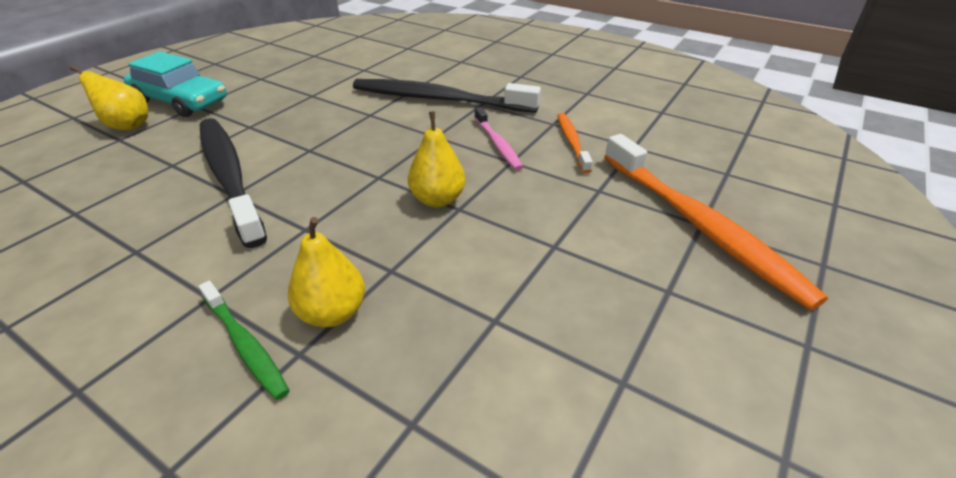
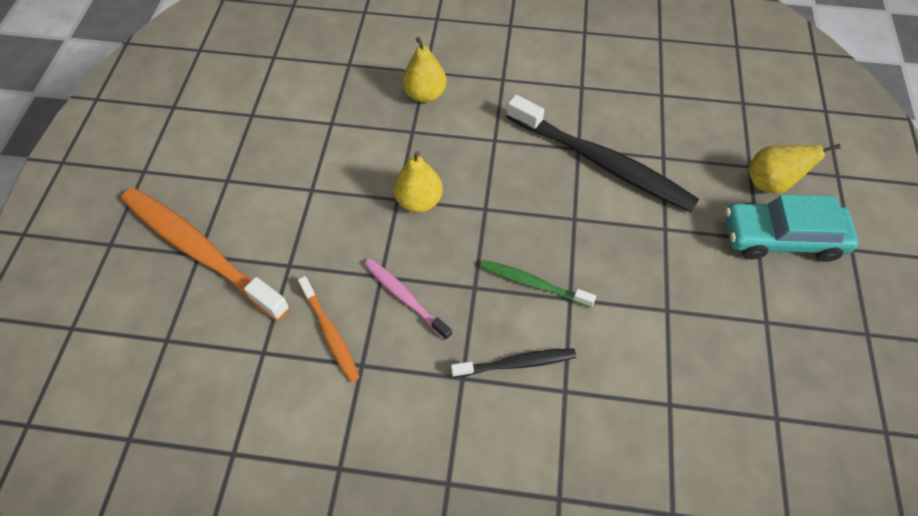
camera: 155 degrees right, 20 degrees up
(245, 344) = (455, 65): green toothbrush -> green toothbrush (533, 284)
(440, 99) = (516, 363): black toothbrush -> black toothbrush, size x0.50

